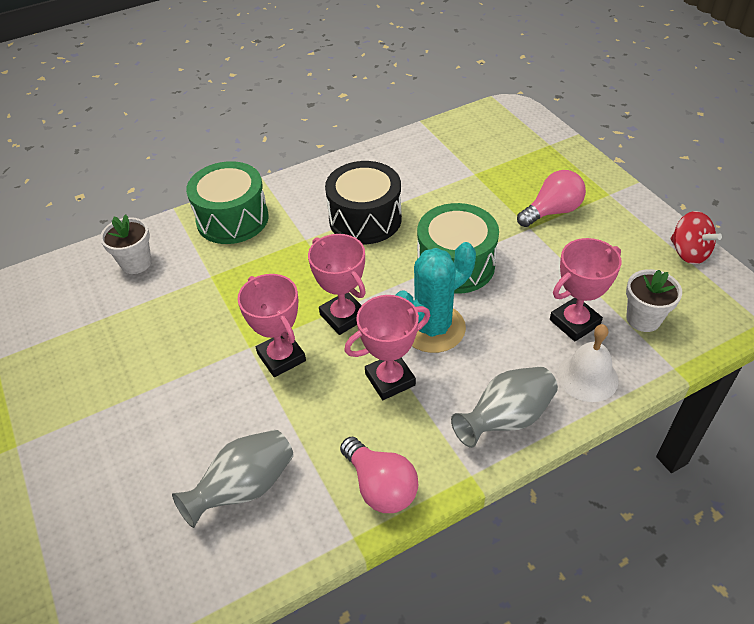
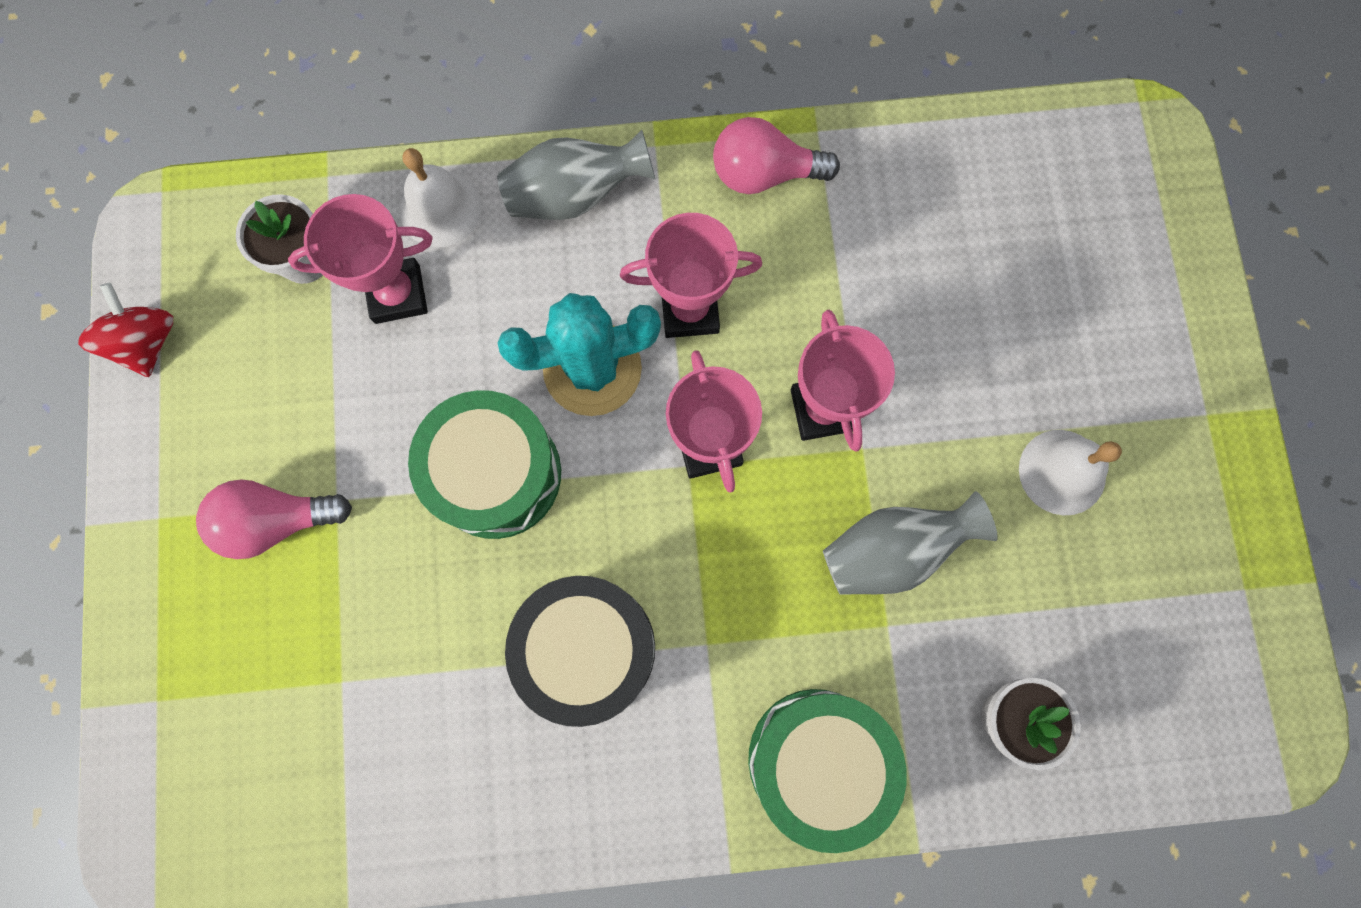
camera: 160 degrees left, 30 degrees up
(117, 378) = (1062, 472): none -> white bell
(244, 488) = (923, 235): grey vase -> grey vase (892, 550)
(380, 486) = (764, 173): pink light bulb -> pink light bulb turned 75 degrees counterclockwise

